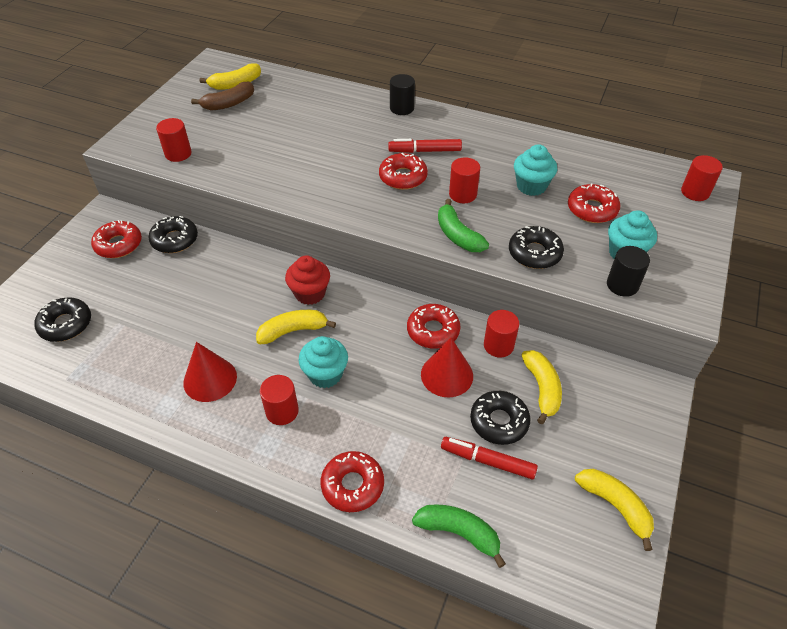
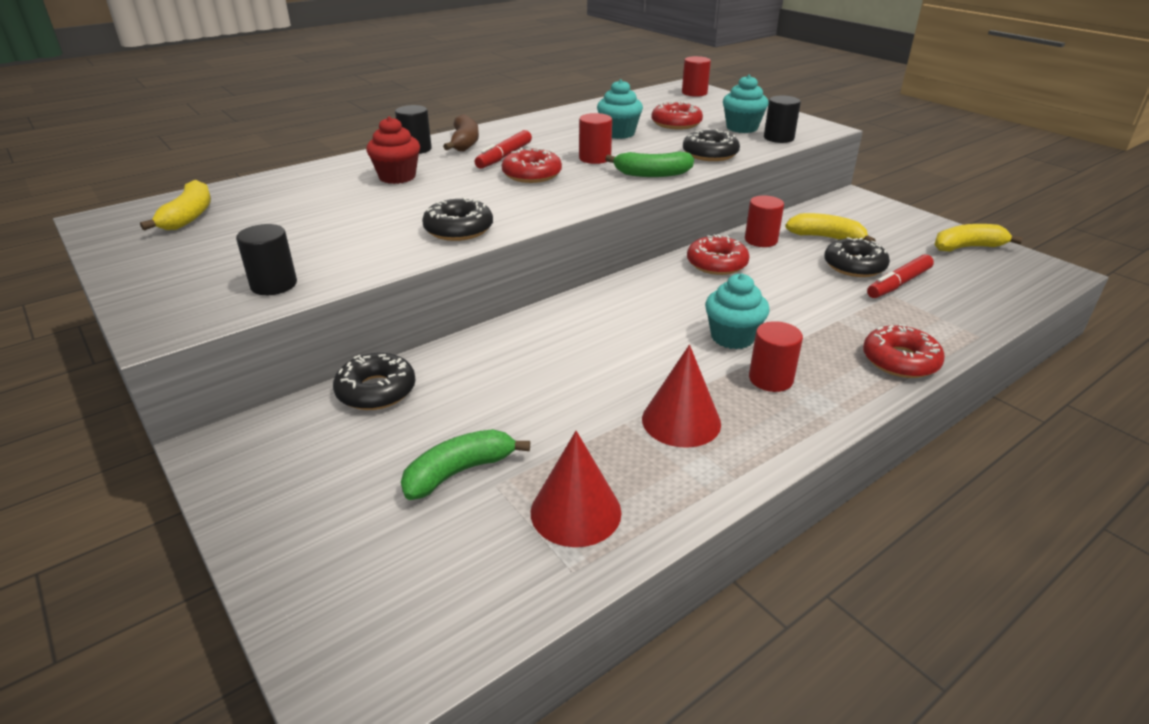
camera: 60 degrees left, 15 degrees down
(66, 324) = (443, 546): black donut -> black donut (458, 229)
(118, 245) = (316, 447): red donut -> none
(178, 154) = (274, 285): red cylinder -> black cylinder
(229, 104) = (224, 229): brown banana -> brown banana (464, 142)
(293, 331) = (647, 341): yellow banana -> none
(310, 293) = (595, 315): red cupcake -> red cupcake (397, 177)
(447, 375) = (781, 273): red cone -> red cone (575, 512)
(458, 533) = (977, 320): green banana -> green banana (459, 472)

